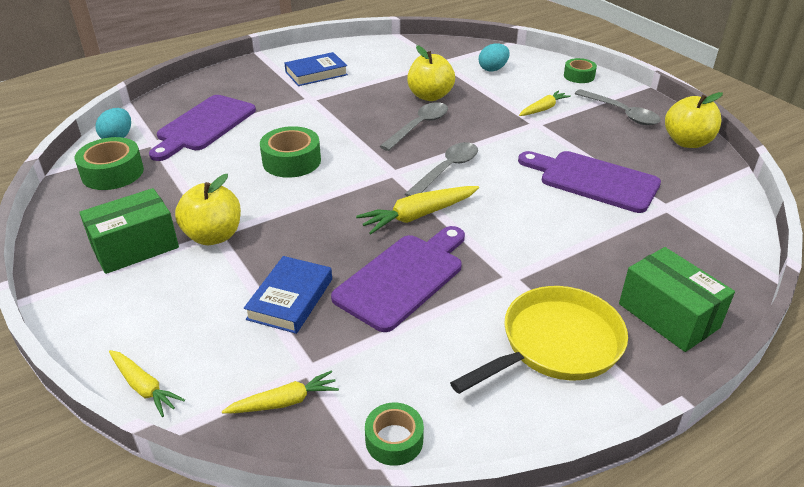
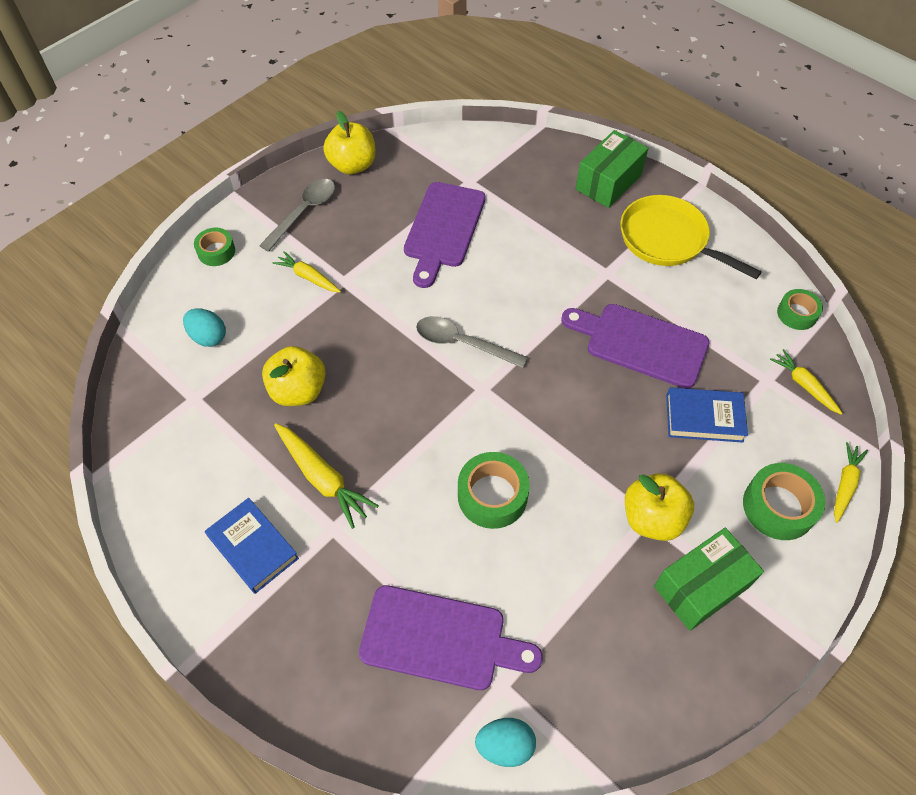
camera: 105 degrees left, 20 degrees up
(112, 173) = (586, 698): green tape -> green tape (778, 507)
(135, 247) = (701, 587): green box -> green box turned 75 degrees counterclockwise
(418, 215) = (549, 351): yellow carrot -> yellow carrot (323, 478)
(419, 126) = (377, 386): grey spoon -> none

